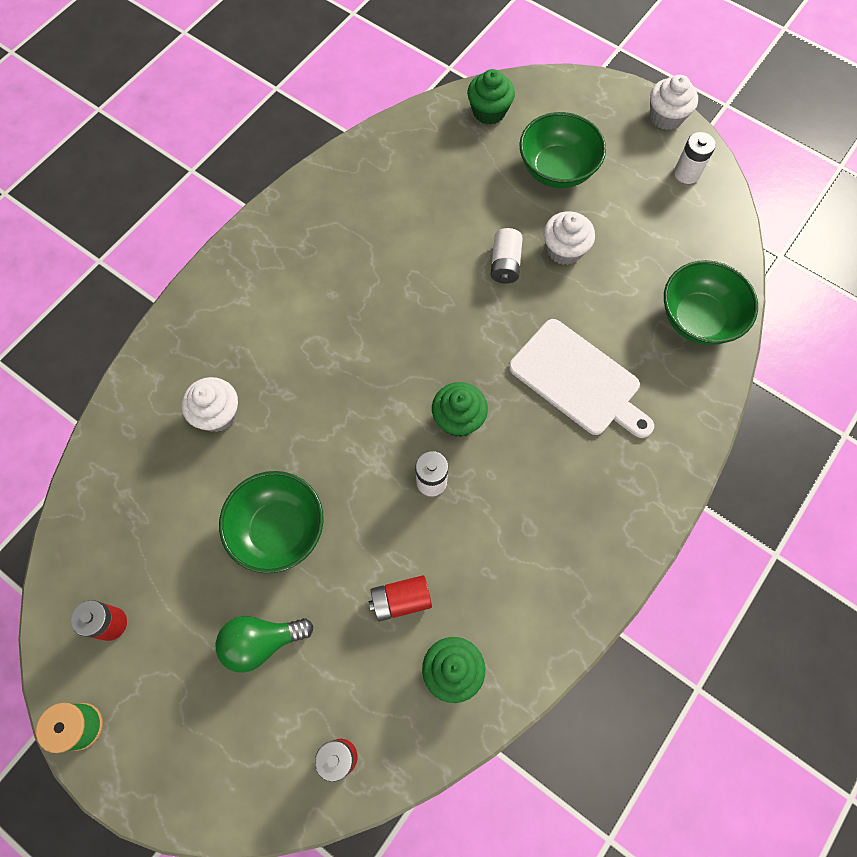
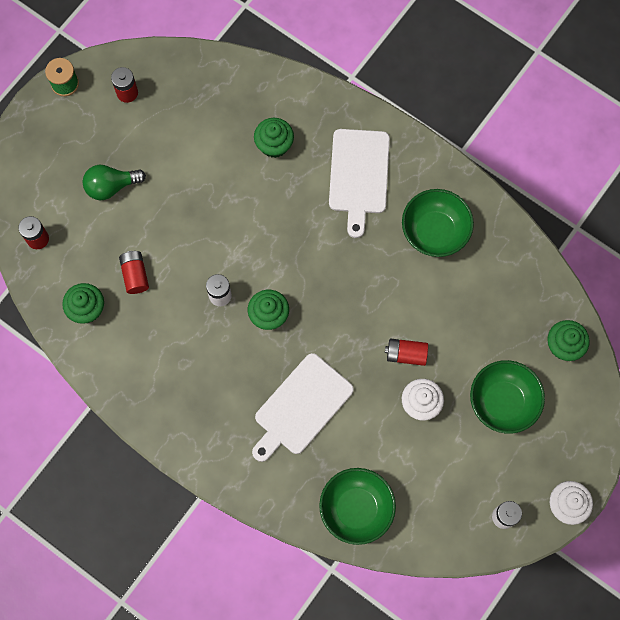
camera: 90 degrees right, 5 degrees up
(217, 414) = (274, 145): white cupcake -> green cupcake
(261, 642) = (111, 186): green light bulb -> green light bulb turned 90 degrees counterclockwise
(270, 312) = (359, 175): none -> white cutting board
(279, 530) = (187, 192): green bowl -> green bowl (434, 232)
(505, 264) = (406, 354): white battery -> red battery

